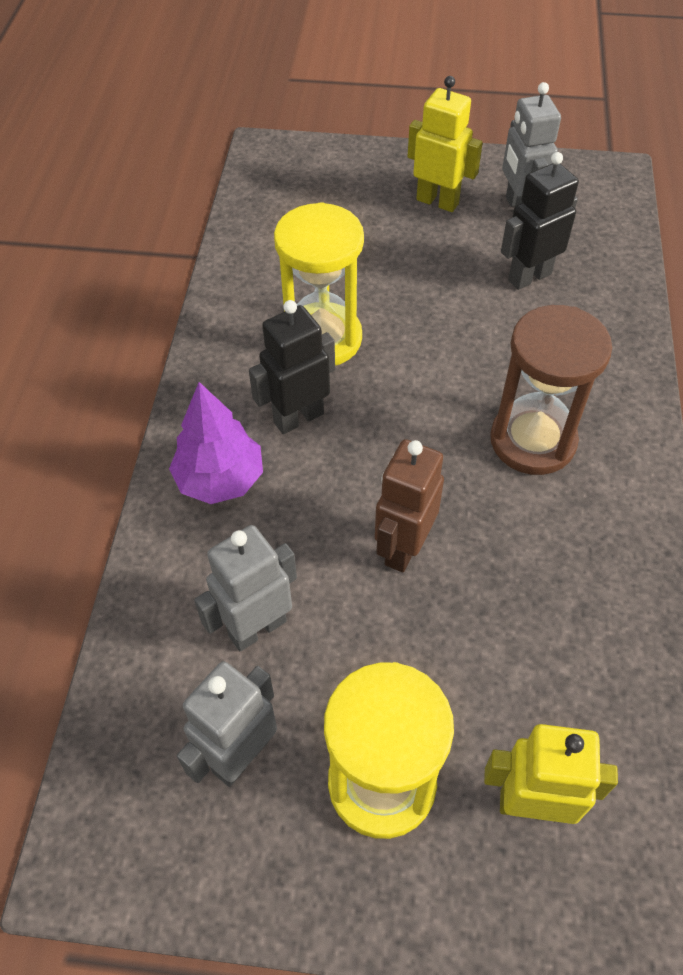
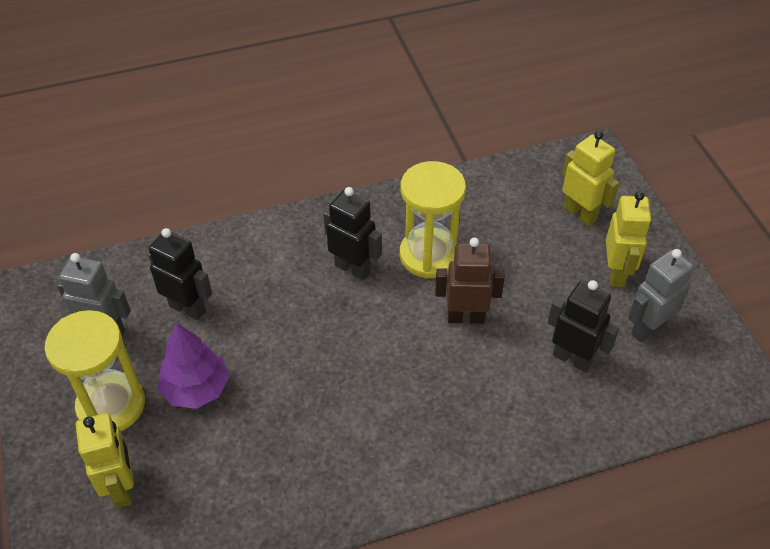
camera: 65 degrees right, 5 degrees down
(220, 479) = (284, 248): purple tree -> purple tree (196, 389)
(257, 628) = (188, 308): grey robot -> black robot
(342, 195) = (580, 213): none -> yellow robot
(403, 547) = (276, 361): brown robot -> brown robot (465, 317)
(532, 440) = (405, 408): brown hourglass -> none

